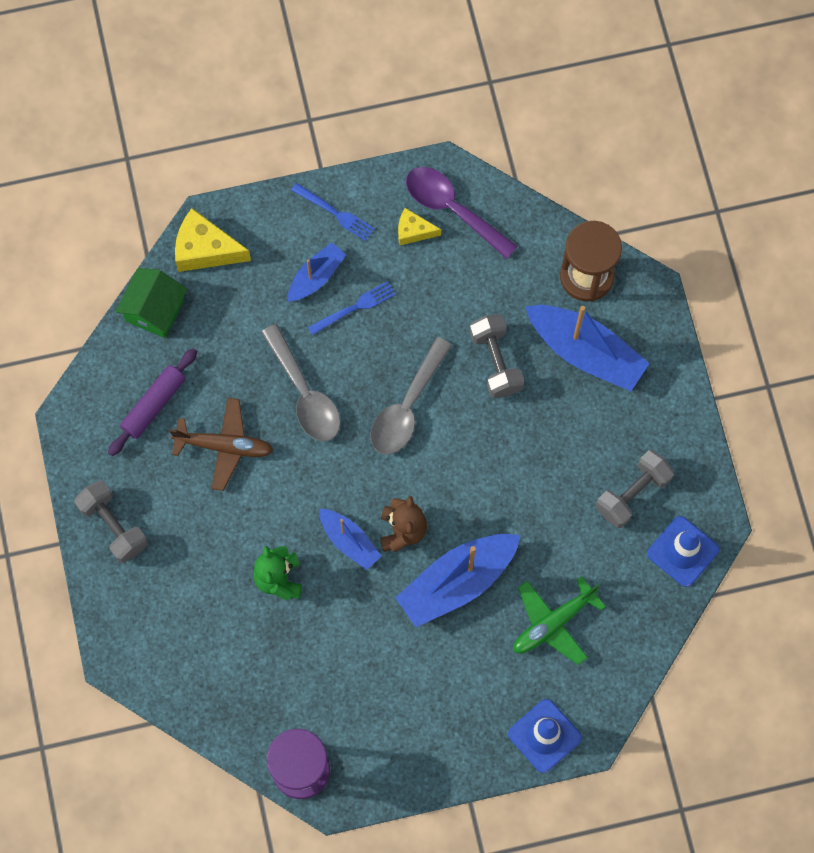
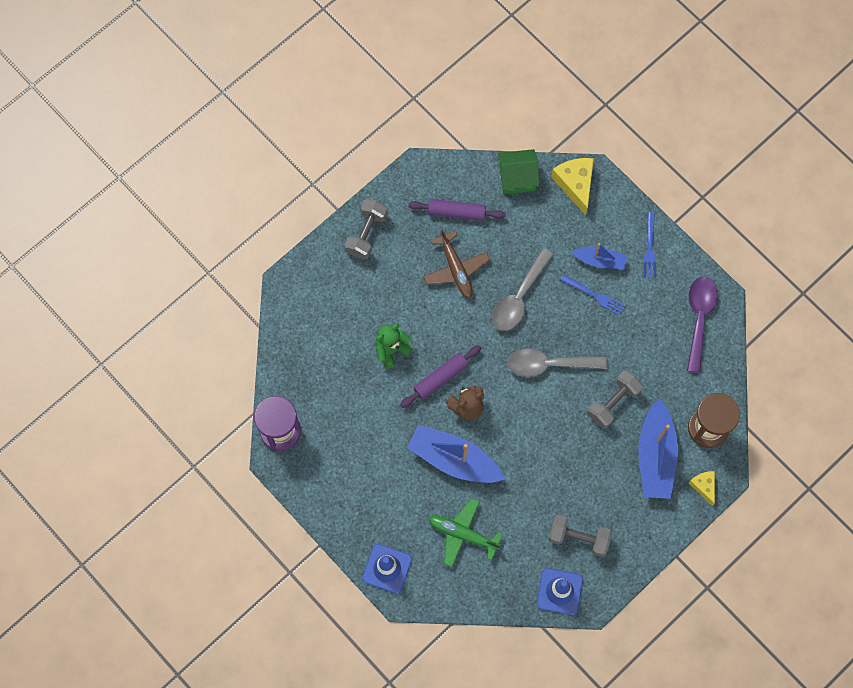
camera: 60 degrees right, 0 degrees up
(349, 541) = (440, 378): blue boat -> purple rolling pin
(413, 231) = (668, 302): yellow cheese -> yellow cheese (704, 486)

